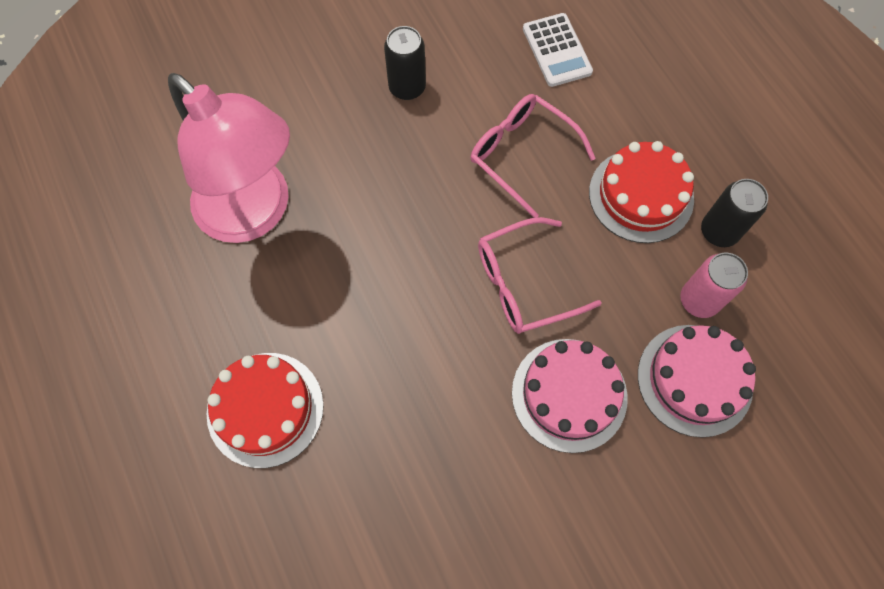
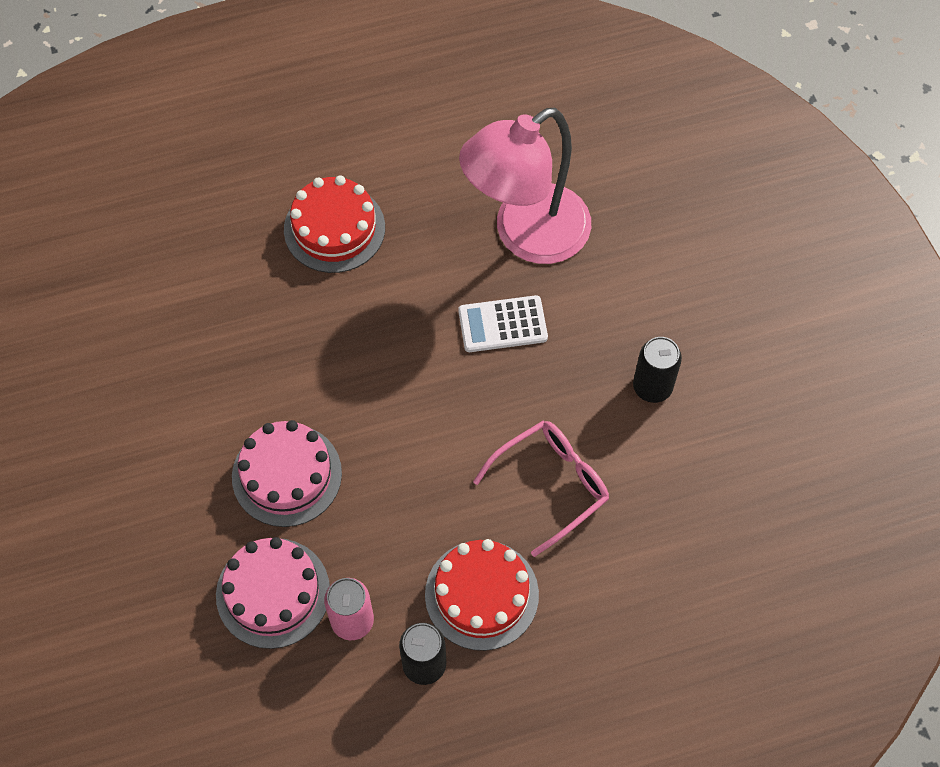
camera: 100 degrees right, 5 degrees down
(524, 283) = (405, 458): pink glasses -> none
(557, 50) = (682, 550): white calculator -> white calculator (502, 324)

